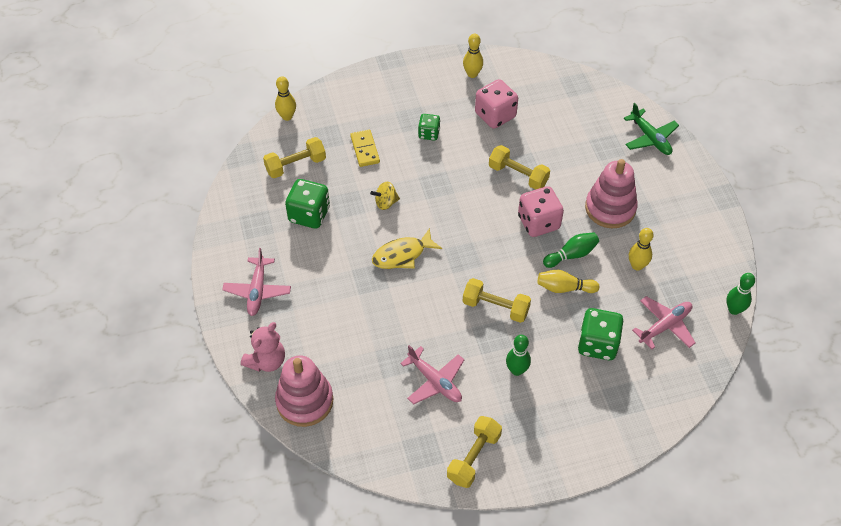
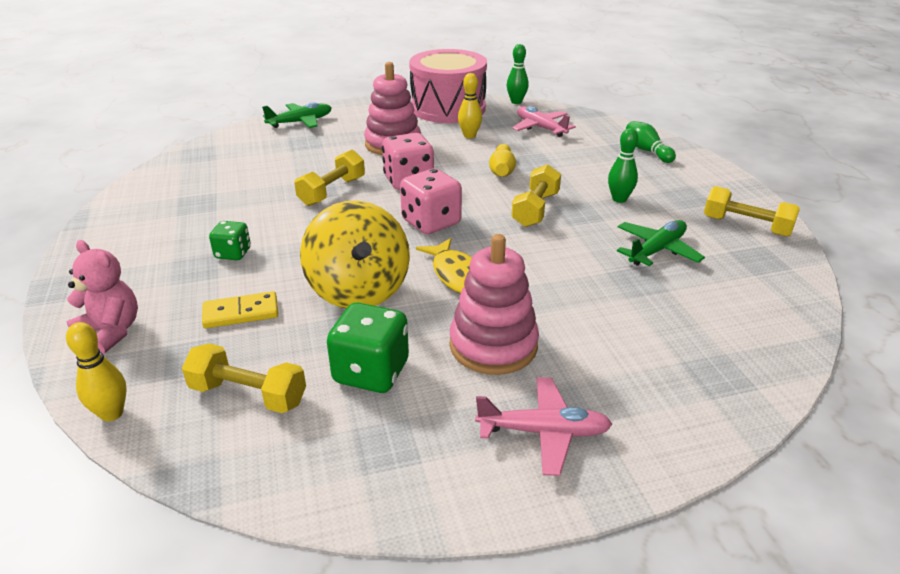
camera: 90 degrees left, 20 degrees down
(266, 361) = (687, 410): pink teddy bear -> pink teddy bear (111, 332)
(296, 165) = (248, 395): yellow dumbbell -> yellow dumbbell turned 45 degrees counterclockwise
(304, 401) = (742, 362): pink stacking toy -> pink stacking toy (493, 345)
(386, 203) = (359, 291): yellow spinning top -> yellow spinning top, size x2.33
(435, 381) = (657, 250): pink plane -> green plane
(472, 74) = (134, 218): yellow bowling pin -> none
(495, 115) = (223, 204): pink dice -> pink dice (431, 222)
(571, 255) = (456, 165): green bowling pin -> green bowling pin (647, 151)
(597, 344) = (571, 157): green dice -> none
(704, 249) = (448, 108): none -> pink drum

